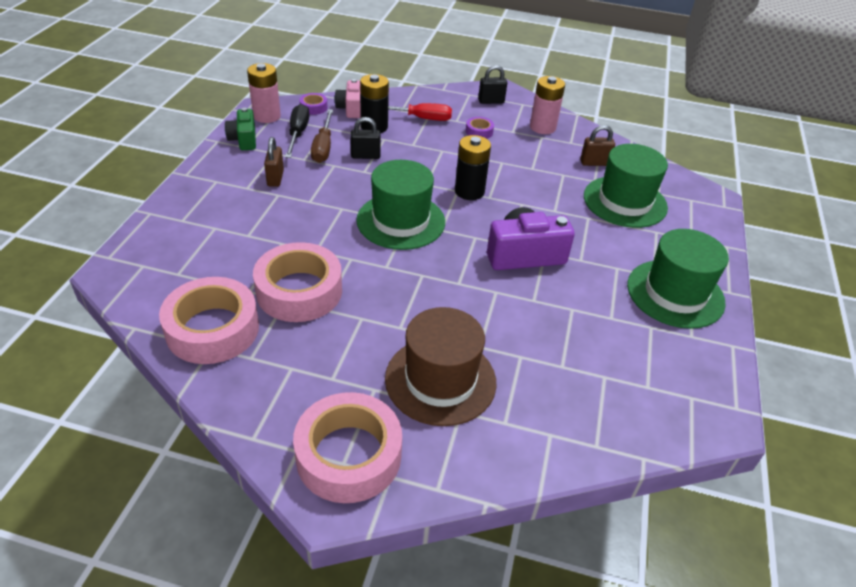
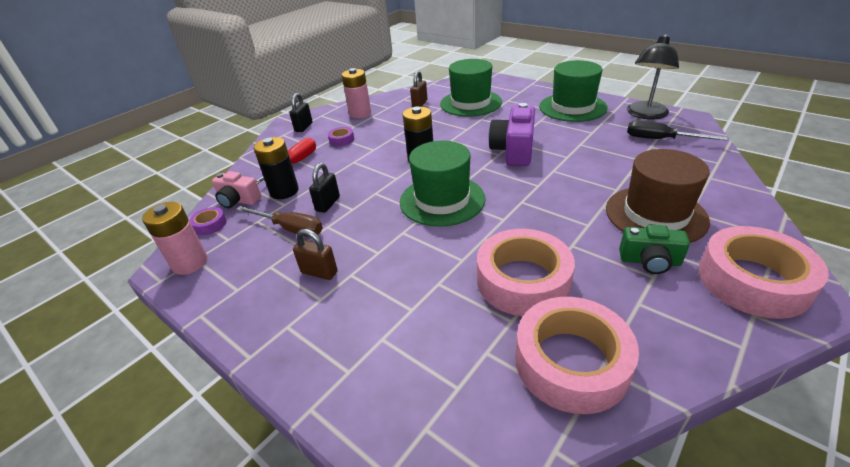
camera: 60 degrees left, 5 degrees down
(244, 139) = (220, 289): green camera -> green camera (649, 261)
(298, 134) = (249, 243): black screwdriver -> black screwdriver (660, 139)
(701, 370) = (645, 115): none -> black lamp

